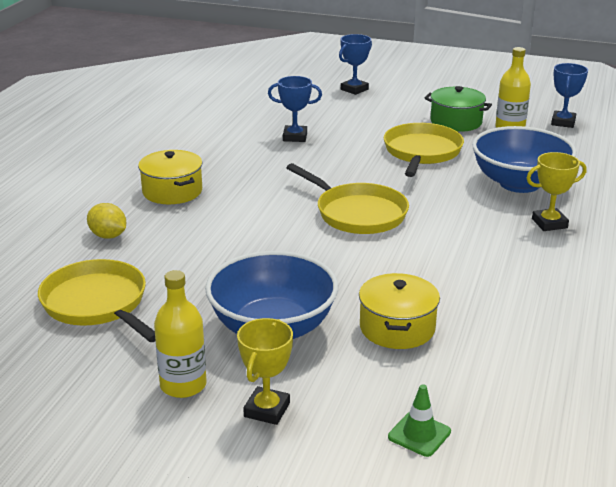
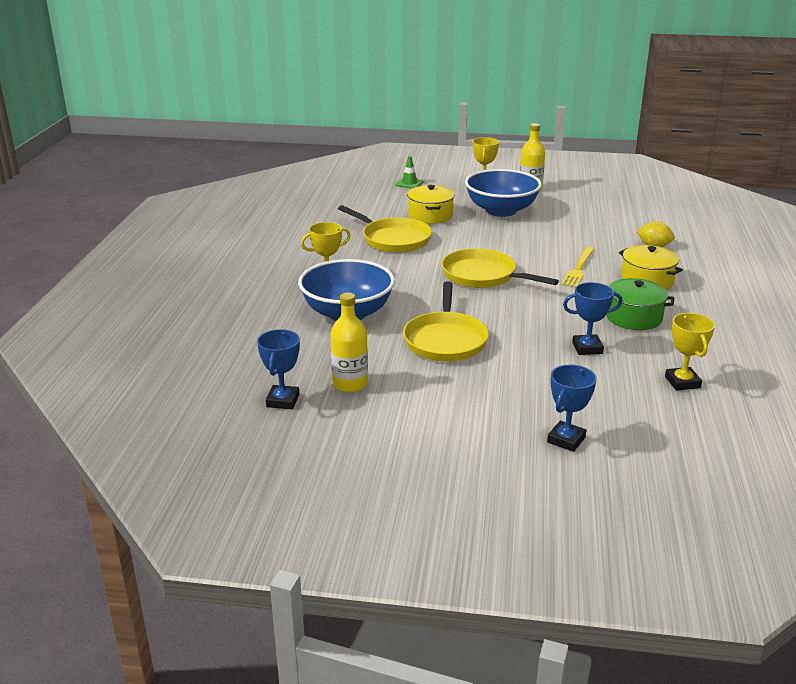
camera: 170 degrees right, 0 degrees up
(97, 304) = (611, 213): yellow pan -> yellow pan (393, 239)
(236, 213) = (578, 269): none -> yellow fork
(239, 110) = (682, 382): none -> yellow trophy
(456, 122) = (415, 388): green pot -> green pot (633, 317)

